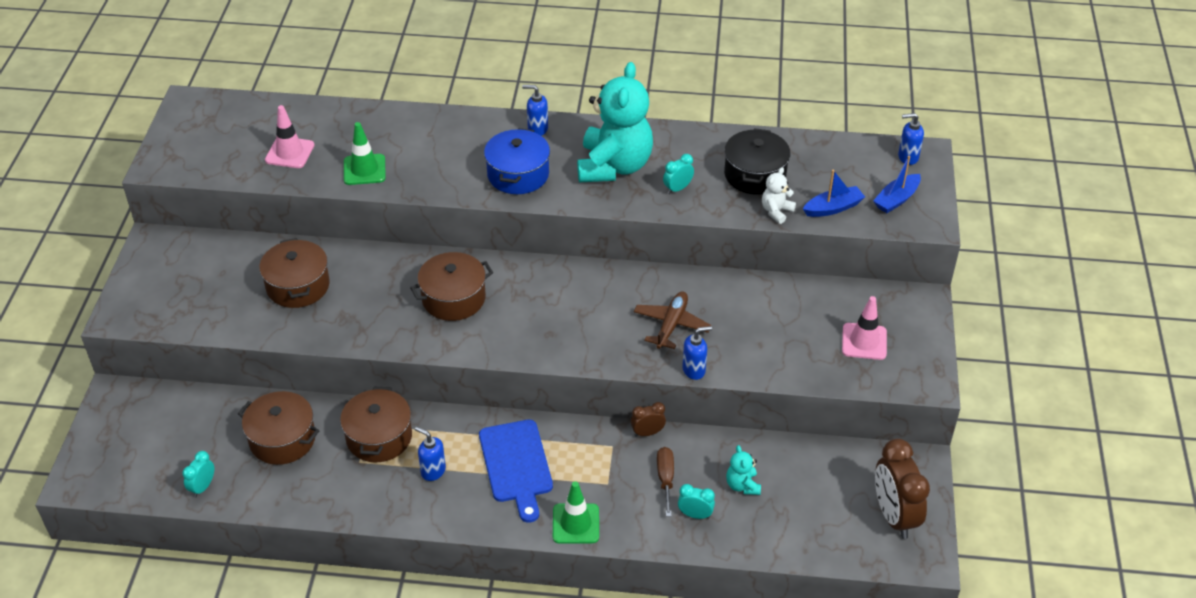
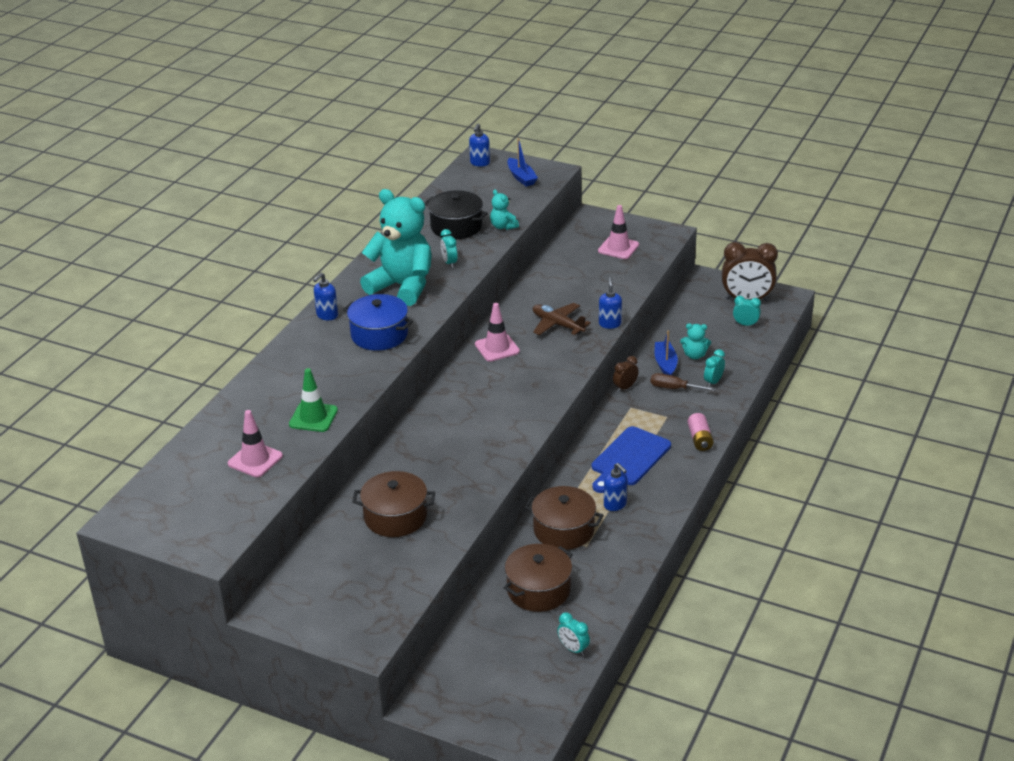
camera: 70 degrees left, 10 degrees down
(433, 471) = (615, 505): blue soap dispenser -> blue soap dispenser turned 90 degrees counterclockwise
(453, 298) = (466, 427): brown pot -> none
(516, 465) = (628, 459): blue cutting board -> blue cutting board turned 120 degrees clockwise
(576, 524) = (700, 439): green traffic cone -> pink battery
(604, 286) = (497, 348): none -> pink traffic cone
(647, 433) = (625, 388): brown clock -> brown clock turned 45 degrees clockwise
(776, 211) = (503, 226): white teddy bear -> turquoise teddy bear
(833, 208) = (514, 203): blue boat -> blue boat (665, 364)
(835, 525) = (745, 324): none -> turquoise clock

